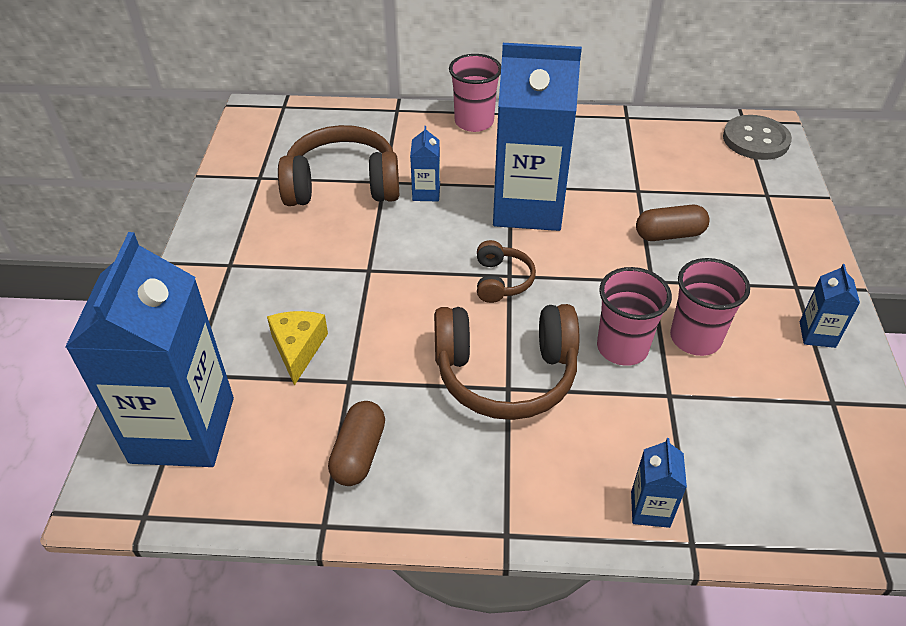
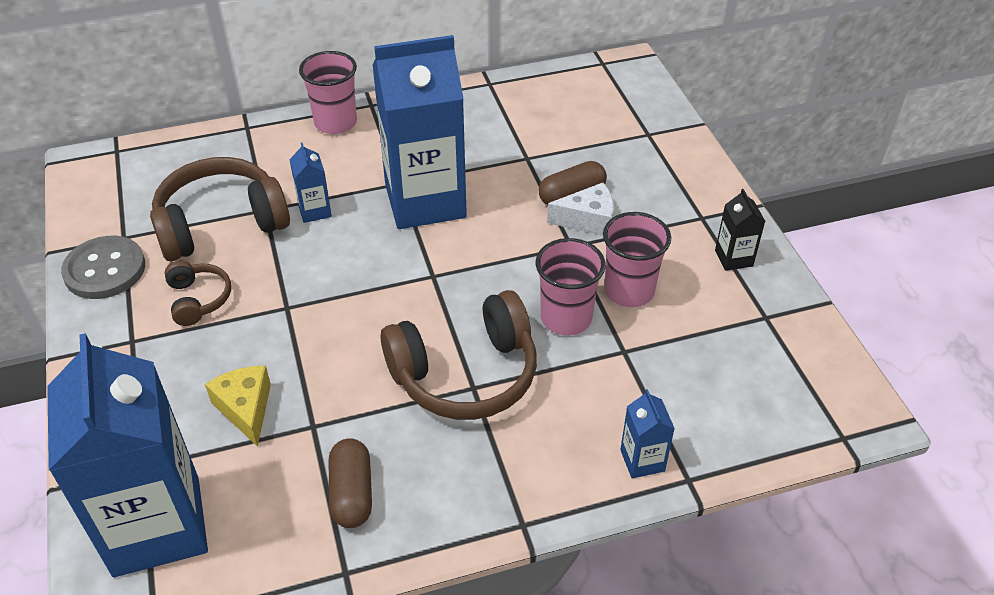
camera: 20 degrees left, 0 degrees up
(501, 280) = (426, 283): brown headphones -> brown headphones (198, 299)
(677, 261) = (588, 220): none -> white cheese
(755, 140) = (620, 80): grey button -> grey button (105, 270)
(817, 334) = (733, 258): blue carton -> black carton

